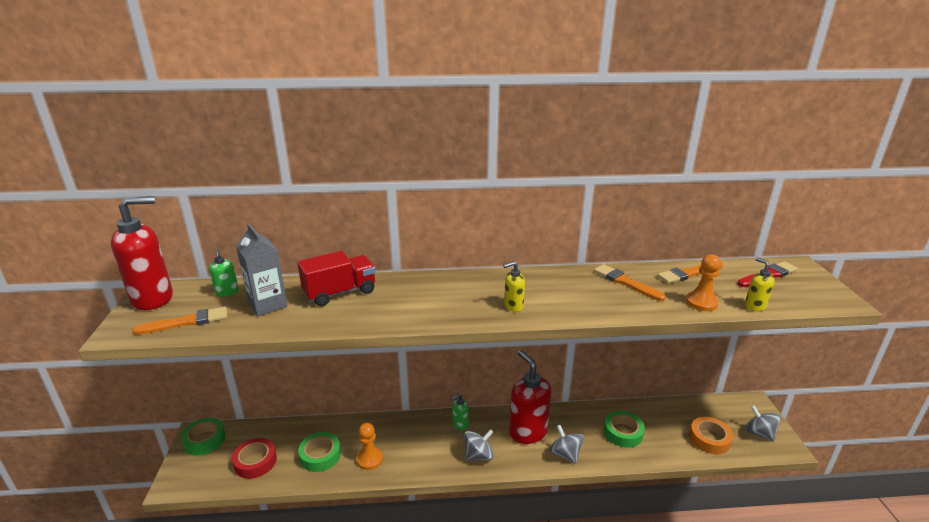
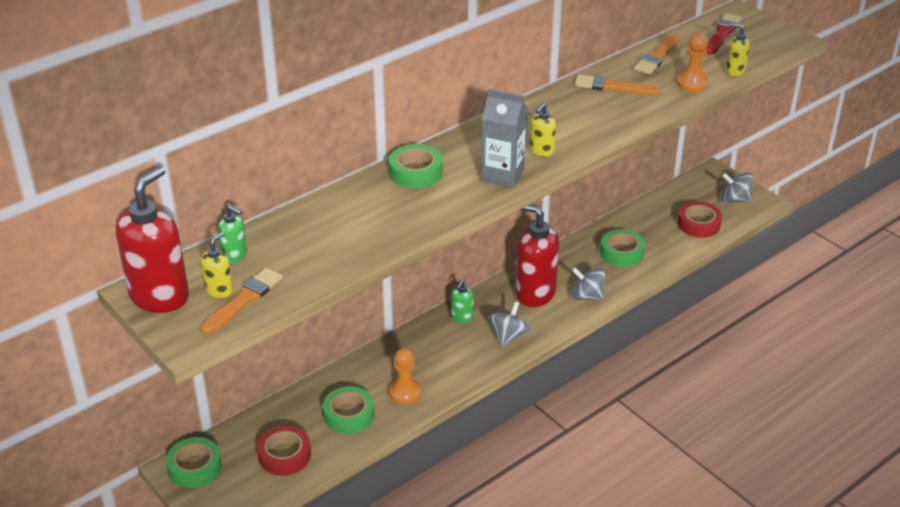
camera: 35 degrees left, 10 degrees up
(185, 309) = (219, 290): none -> yellow soap dispenser
(268, 304) = (301, 248): grey carton -> grey carton (502, 175)
(340, 293) = (358, 206): red truck -> none
(406, 286) = (416, 172): none -> green tape
(709, 439) = (698, 224): orange tape -> red tape

